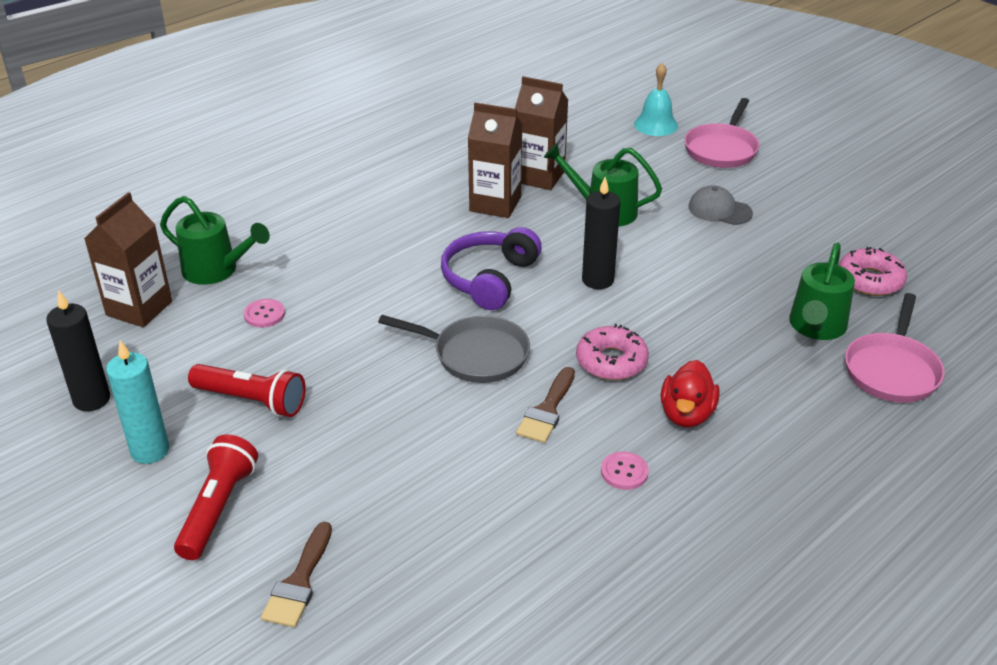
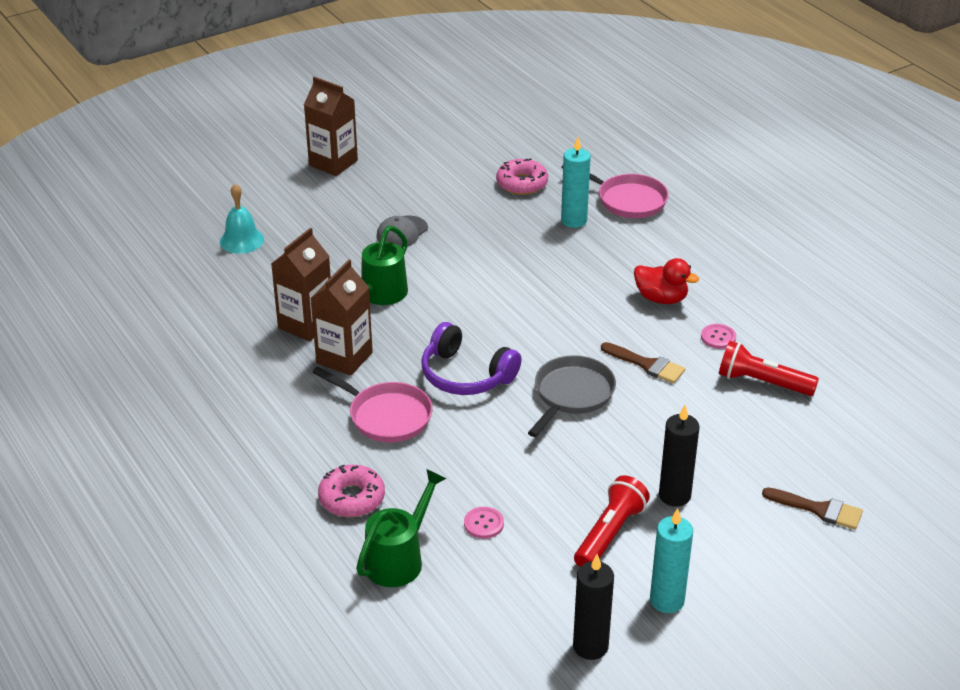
camera: 80 degrees left, 0 degrees up
(139, 308) = (450, 618): brown carton -> brown carton (333, 163)
(218, 508) = (740, 555): red flashlight -> red flashlight (762, 382)
(597, 280) = (485, 314): black candle -> black candle (674, 495)
(611, 361) = (594, 324): pink donut -> pink donut (352, 498)
(722, 149) = (303, 212): pink pan -> pink pan (386, 416)
(816, 328) = (574, 220): green watering can -> turquoise candle

